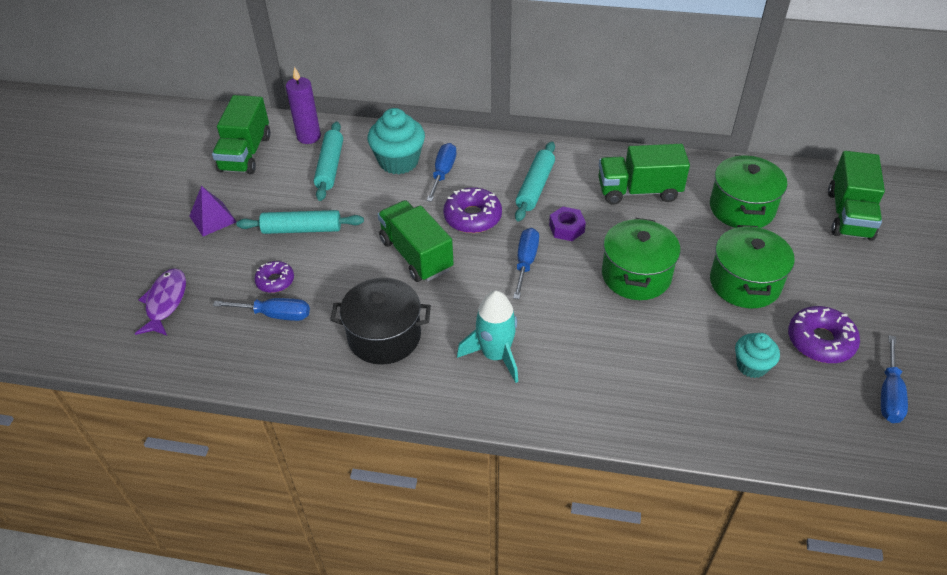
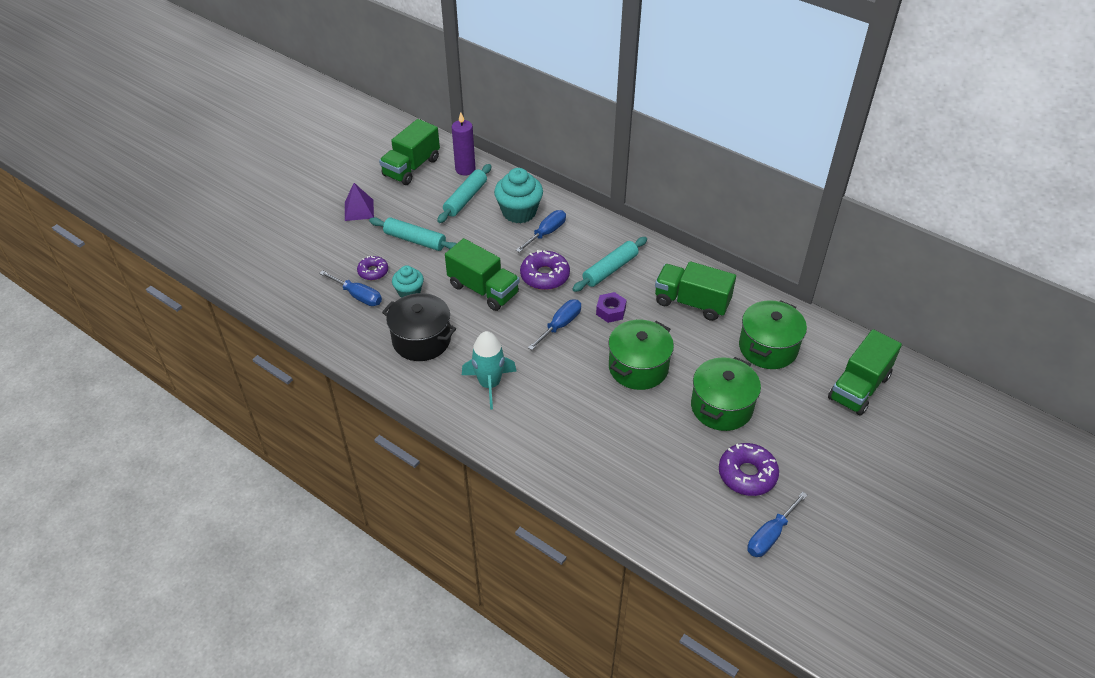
camera: 25 degrees right, 0 degrees up
(165, 302) = (293, 259): purple fish -> none
(416, 255) = (483, 289): green truck -> green truck turned 135 degrees clockwise
(751, 366) = (676, 469): turquoise cupcake -> turquoise cupcake (409, 292)

